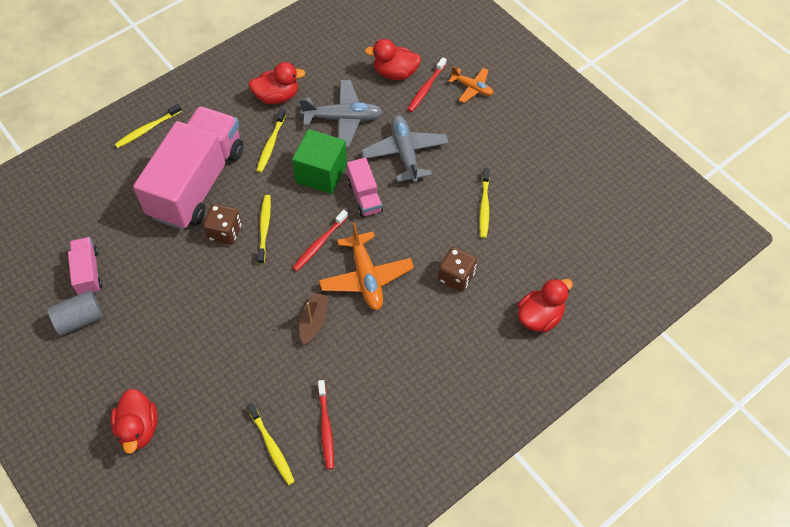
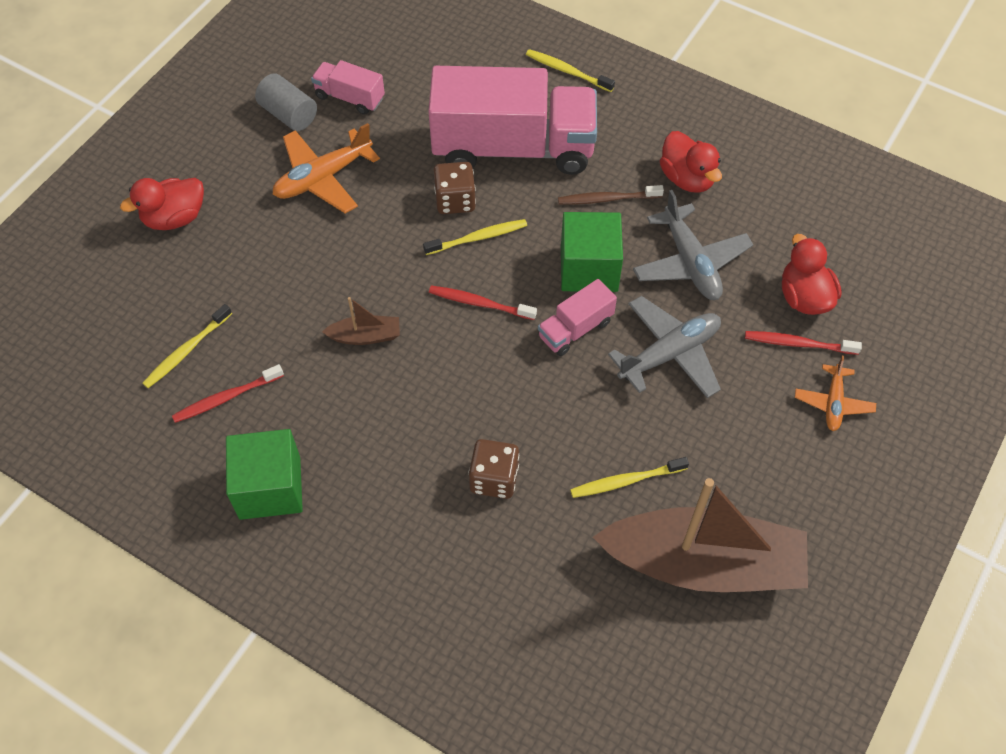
camera: 70 degrees right, 0 degrees up
(88, 272) = (350, 97): pink truck -> pink truck turned 120 degrees counterclockwise
(271, 144) = (607, 199): yellow toothbrush -> brown toothbrush
(366, 277) = (451, 372): orange plane -> orange plane (323, 178)
(412, 415) = (270, 488): none -> green cube
(540, 317) = (471, 606): red duck -> none
(551, 188) = (702, 563): none -> brown boat

